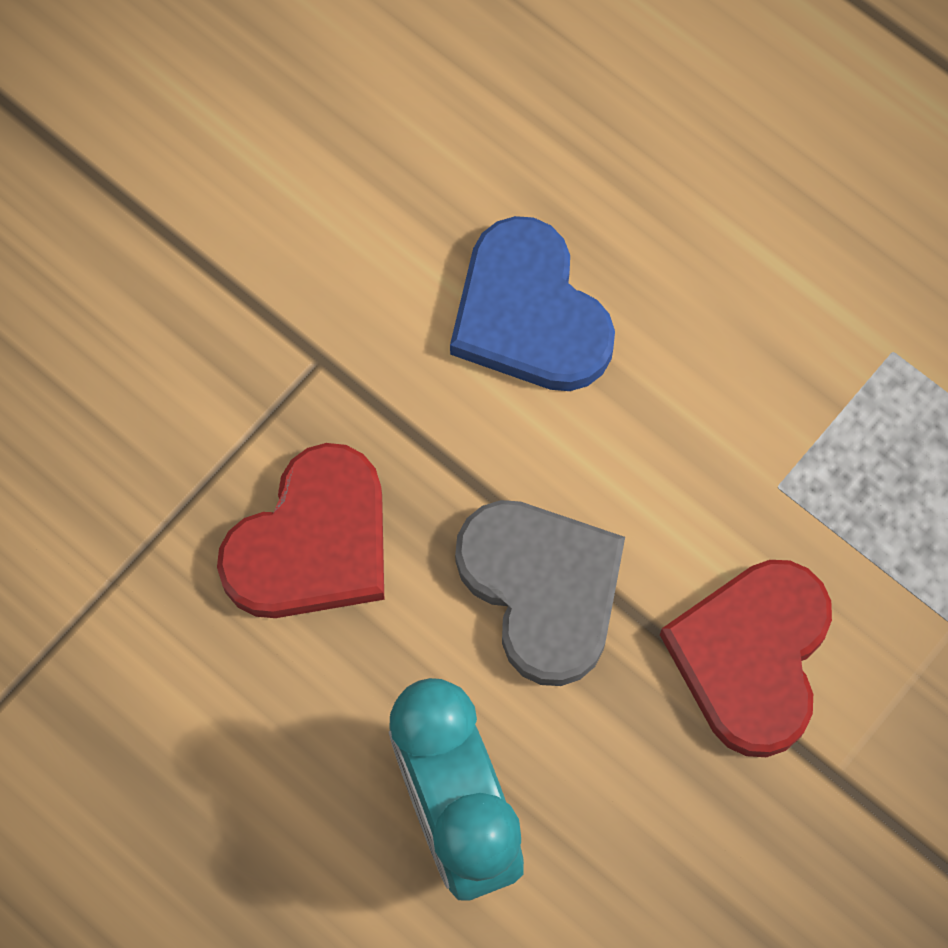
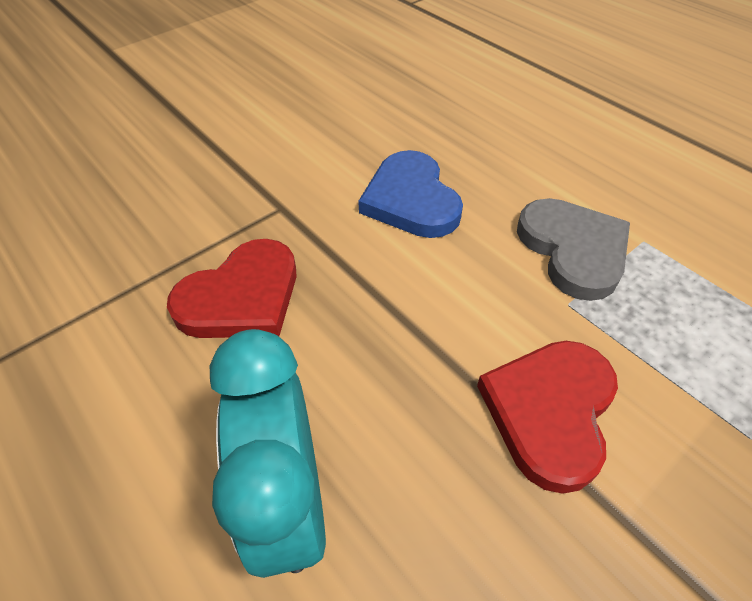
camera: 10 degrees right, 20 degrees down
(542, 589) = (393, 344): grey heart -> grey heart (573, 250)

